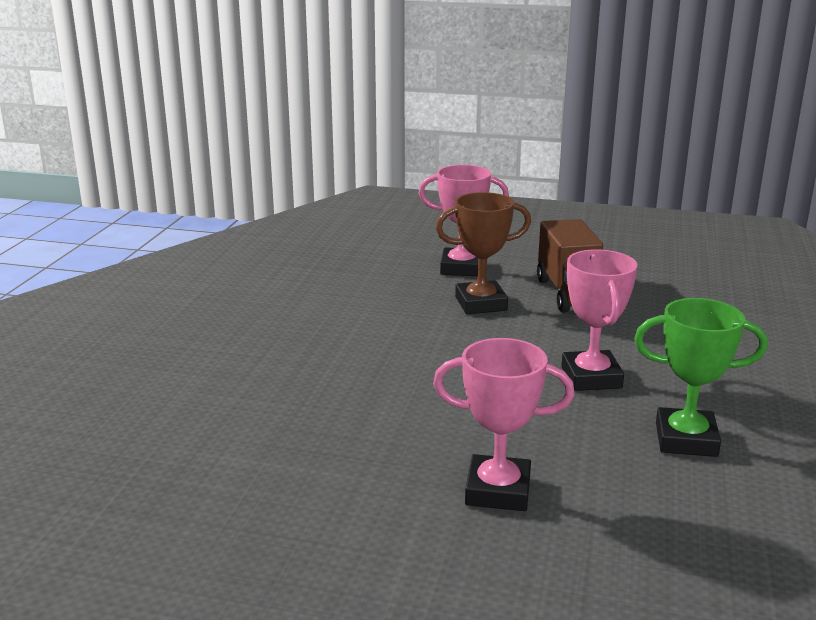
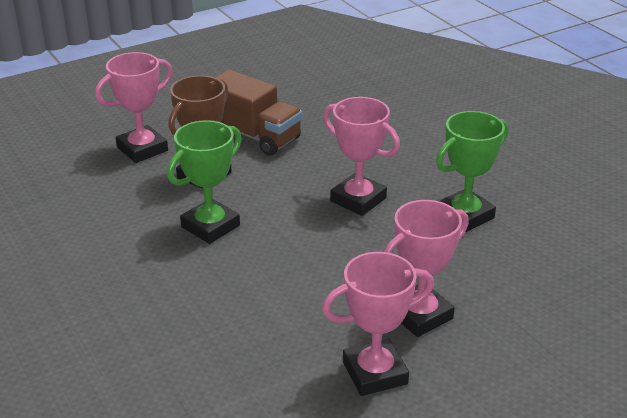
camera: 45 degrees left, 10 degrees up
(381, 508) = (375, 373): none -> pink trophy
(427, 338) = (210, 226): none -> green trophy

